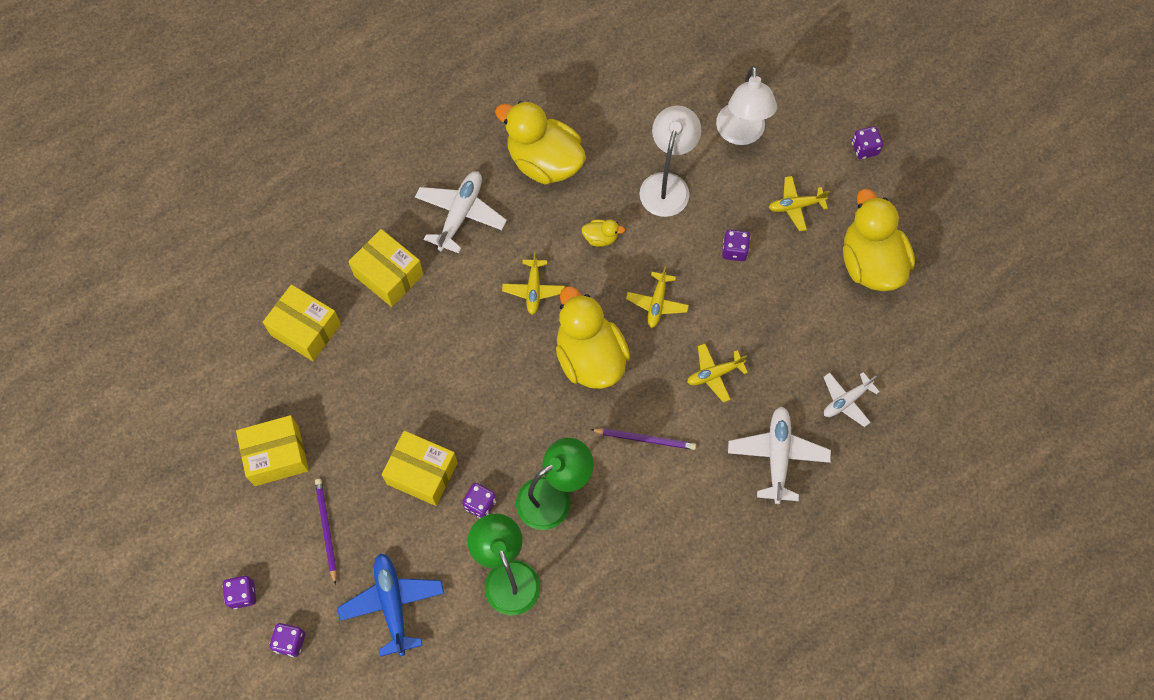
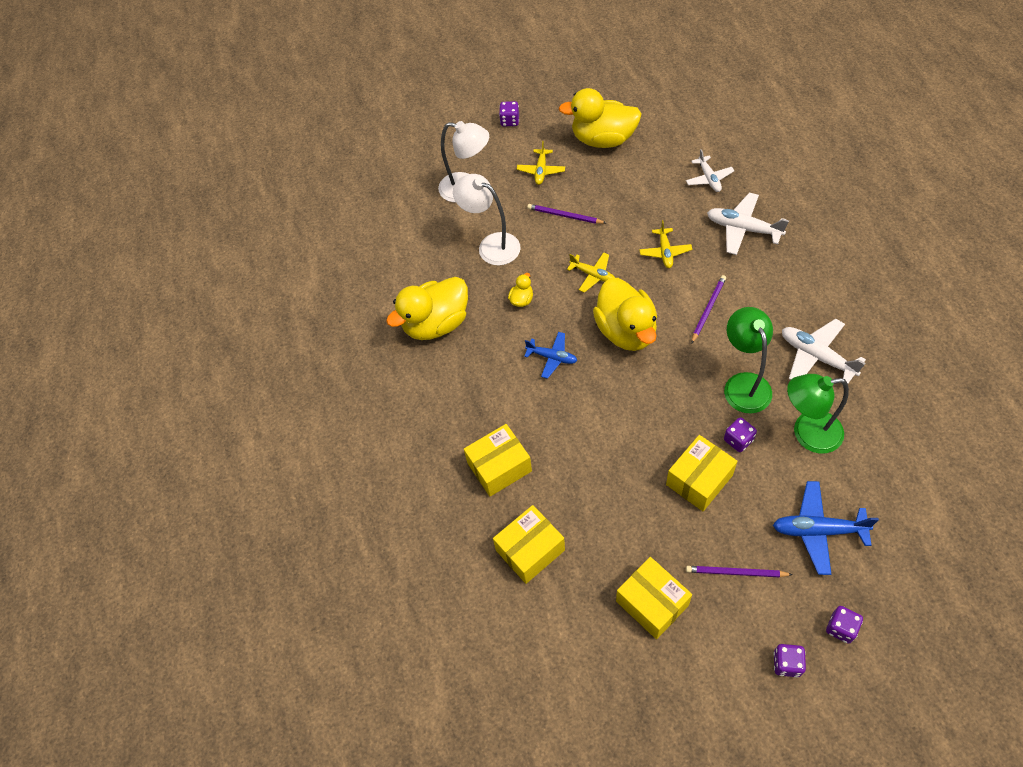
camera: 65 degrees left, 10 degrees down
(276, 456) = (652, 603): yellow box -> yellow box turned 45 degrees counterclockwise
(460, 214) = (461, 397): white plane -> white plane (816, 356)
(533, 289) = (552, 357): yellow plane -> blue plane
(590, 357) = (626, 331): yellow duck -> yellow duck turned 105 degrees counterclockwise
(734, 250) = (564, 216): purple dice -> purple pencil

